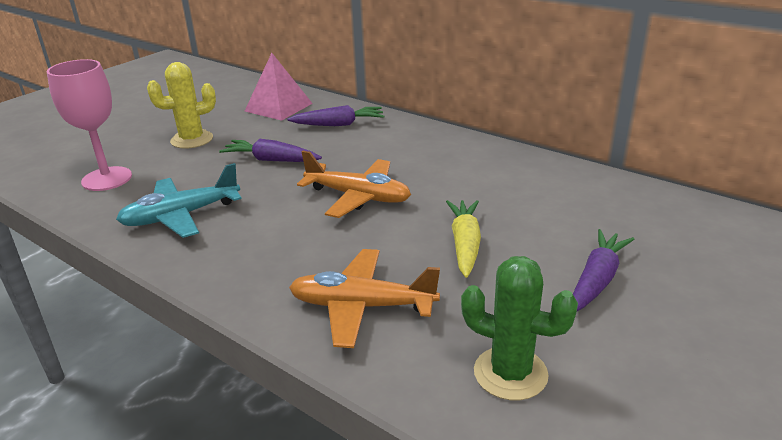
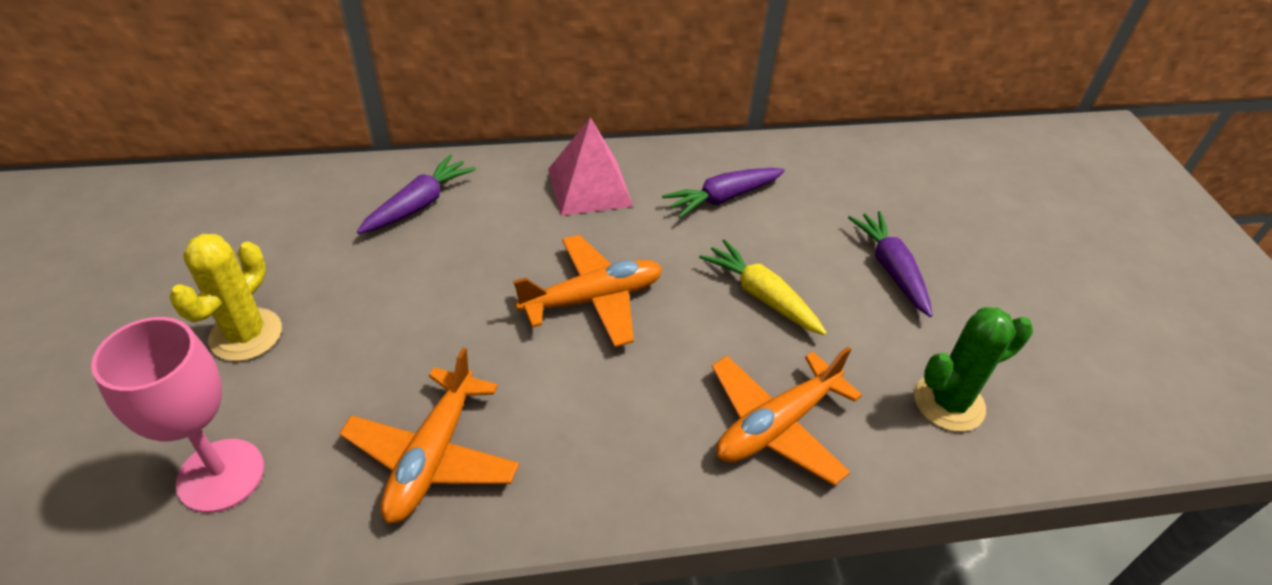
camera: 50 degrees left, 15 degrees up
(181, 216) = (432, 456): turquoise plane -> orange plane
(271, 160) = (416, 305): purple carrot -> purple carrot (723, 198)
(278, 107) = (290, 213): pink pyramid -> pink pyramid (589, 187)

